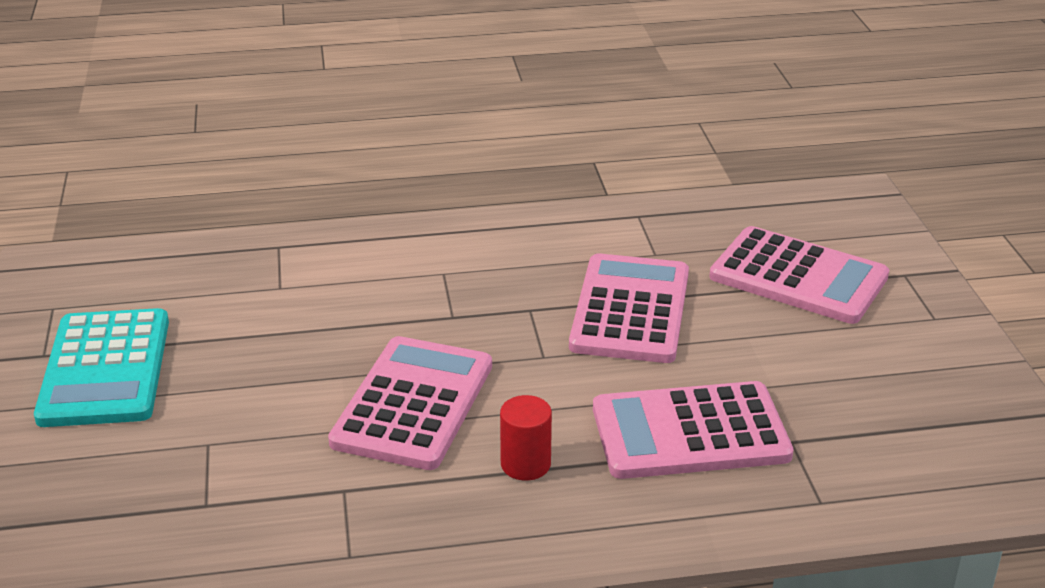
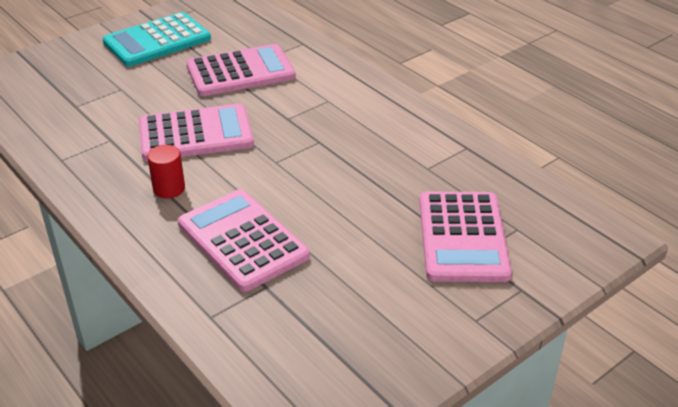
camera: 60 degrees right, 5 degrees up
(630, 310) = (353, 178): pink calculator -> pink calculator (240, 72)

